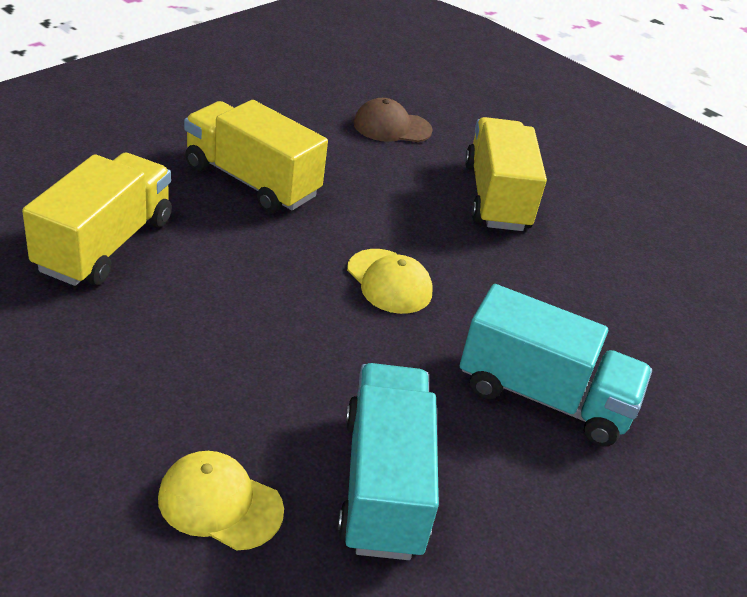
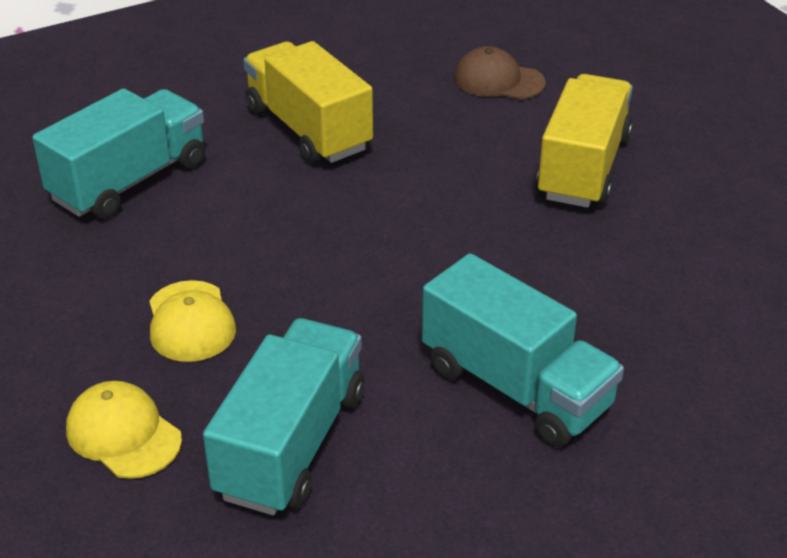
camera: 25 degrees right, 0 degrees up
(105, 244) = (129, 181): yellow truck -> turquoise truck
(389, 281) = (405, 247): yellow cap -> yellow cap (190, 322)

